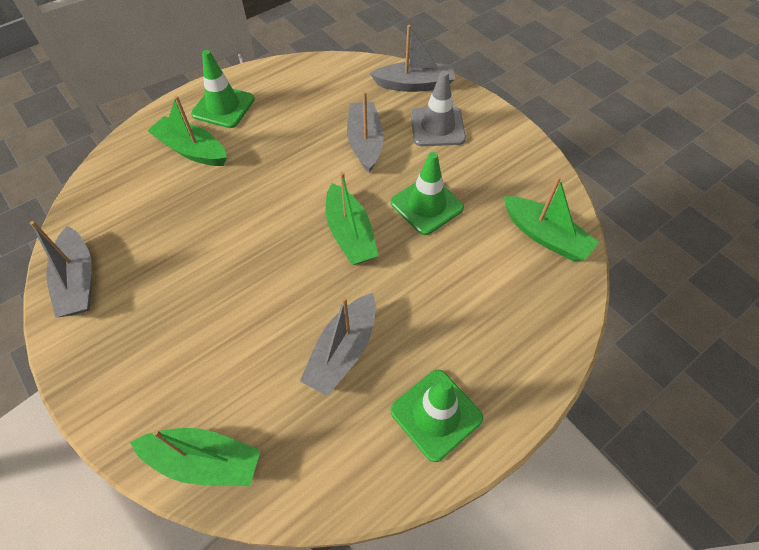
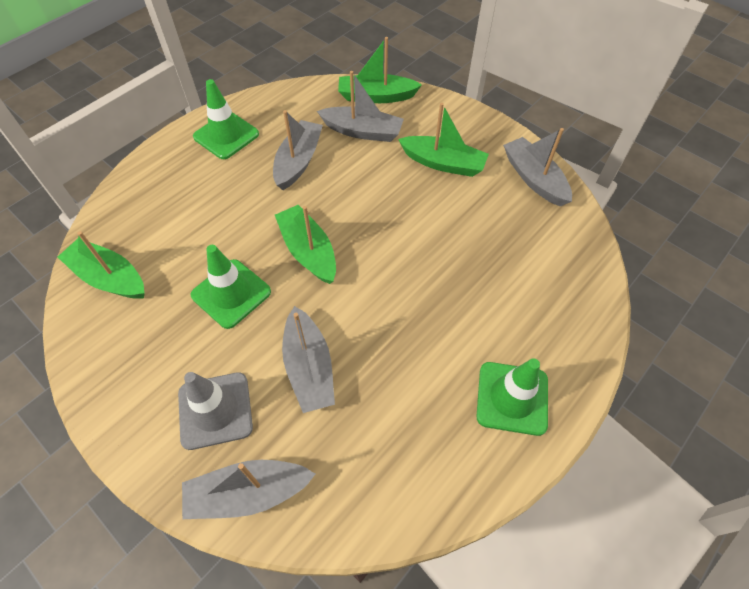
camera: 170 degrees right, 0 degrees up
(192, 150) = (514, 323): green boat -> green boat (443, 163)
(248, 390) = (362, 131): none -> grey boat

